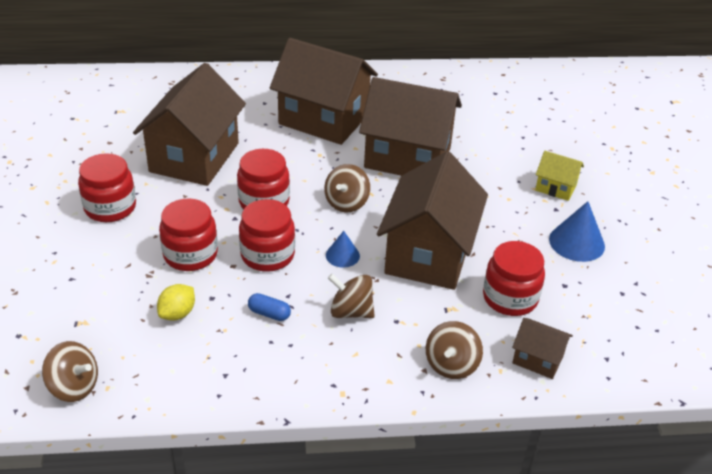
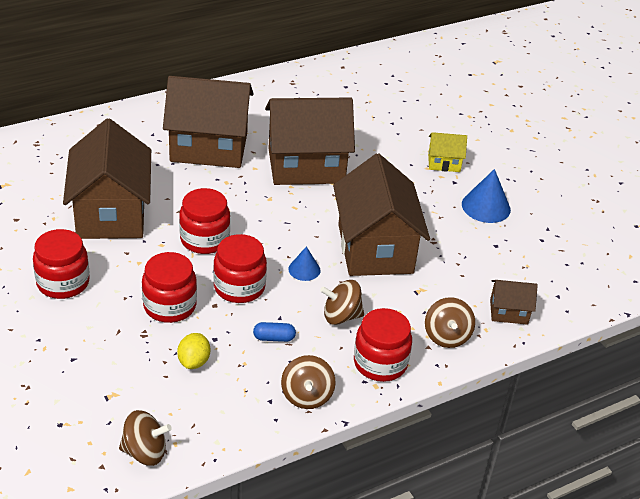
camera: 25 degrees left, 0 degrees up
(346, 203) = (278, 221): brown spinning top -> brown spinning top (307, 396)
(510, 298) = (460, 268): red jar -> red jar (380, 363)

